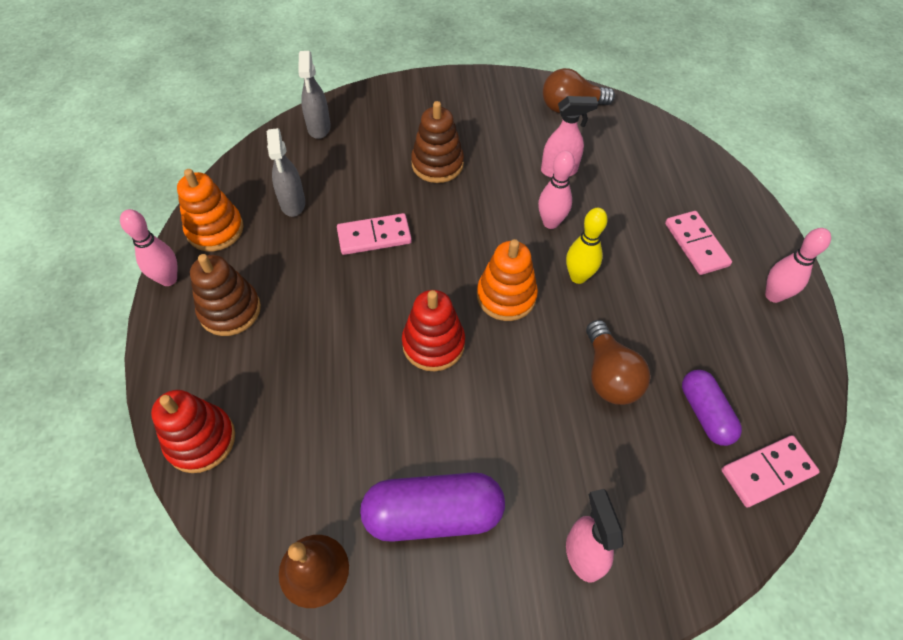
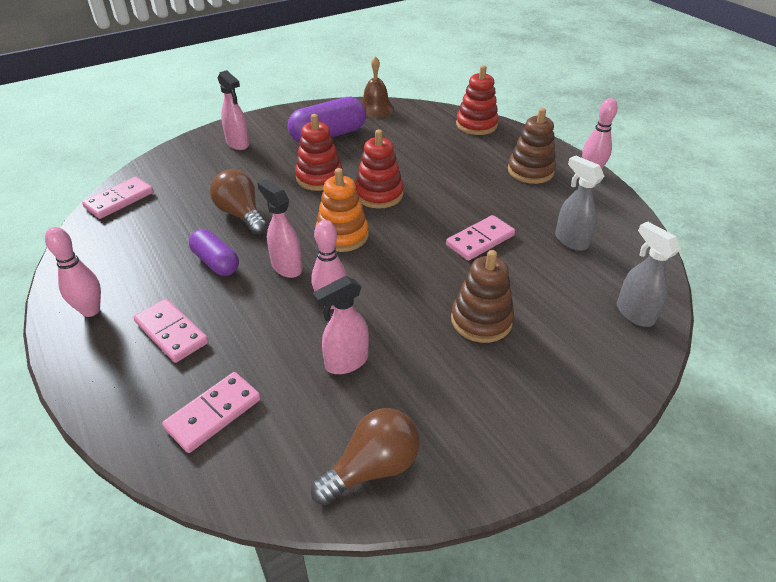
camera: 155 degrees right, 15 degrees down
(215, 229) = (603, 206): orange stacking toy -> none
(490, 408) = (319, 178): none -> red stacking toy
(578, 277) = (286, 267): yellow bowling pin -> pink spray bottle
(666, 169) = (213, 413): none -> pink domino
(705, 413) = (164, 215): purple capsule -> purple capsule (216, 262)

